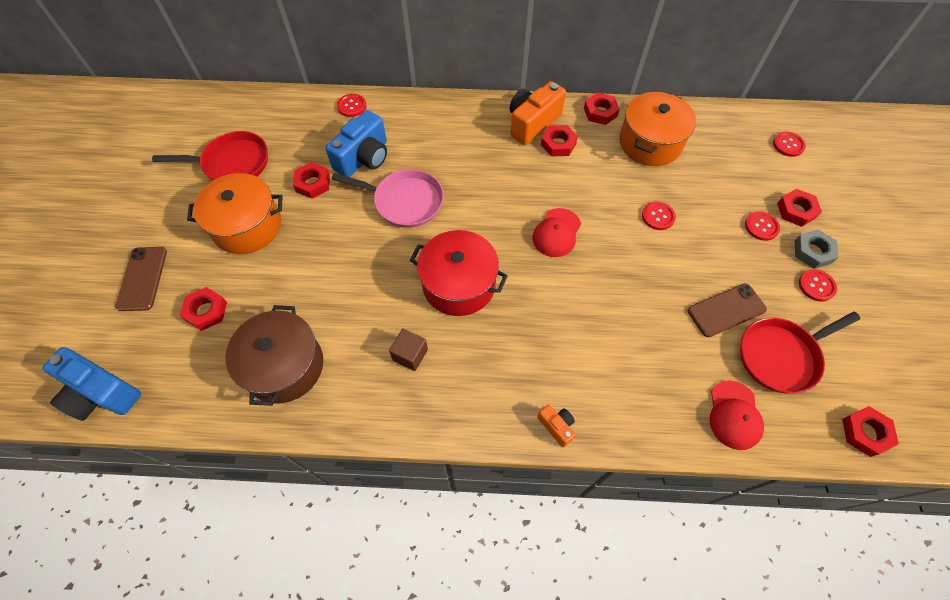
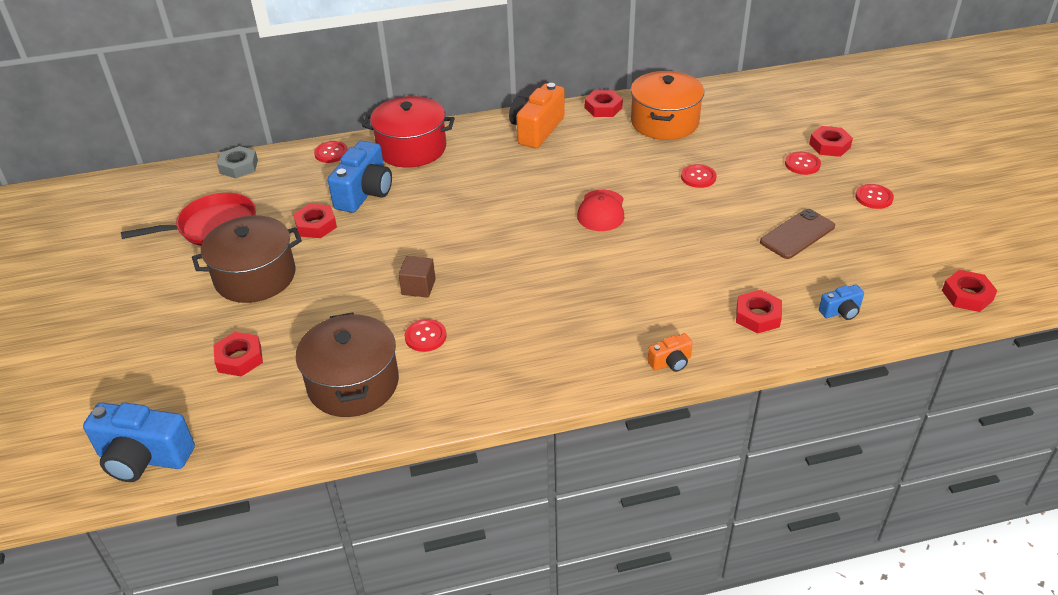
camera: 15 degrees left, 20 degrees down
(142, 278) = (148, 348): brown phone -> none
(247, 226) = (255, 276): orange pot -> brown pot
(404, 201) = (427, 219): pink pan -> none
(410, 355) = (490, 342): brown cube -> brown cube (418, 287)
(459, 284) = (517, 273): red pot -> red pot (412, 148)
(556, 426) = (670, 362): orange camera -> orange camera turned 120 degrees clockwise
(558, 144) = (571, 141): red nut -> red nut (758, 316)
(734, 415) = (841, 311): red cap -> blue camera
(781, 356) = (864, 257): red pan -> none
(788, 145) = (800, 98): red button -> red button (425, 336)
(812, 252) = (859, 173): grey nut -> grey nut (238, 166)

